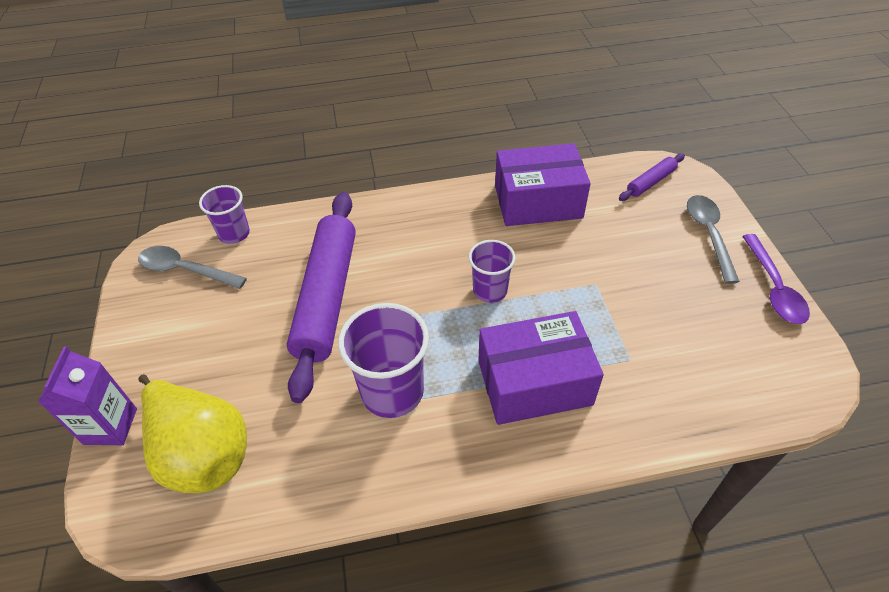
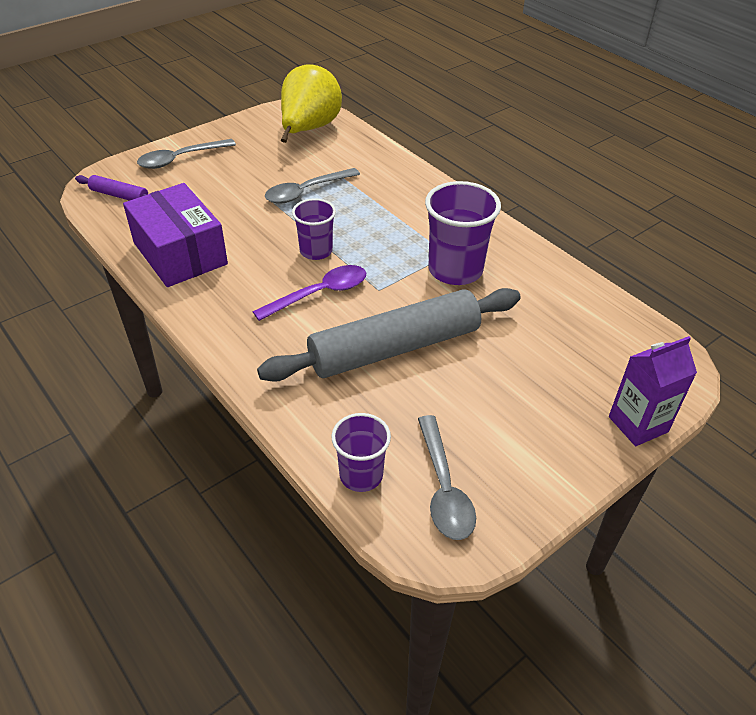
camera: 120 degrees left, 5 degrees down
(203, 452) = (596, 349): yellow pear -> yellow pear (308, 130)
(327, 297) = (394, 348): purple rolling pin -> grey rolling pin
(534, 382) = (390, 207): purple box -> none
(601, 317) = (306, 191): none -> grey spoon
(774, 288) = (226, 128): purple spoon -> purple spoon (319, 294)

